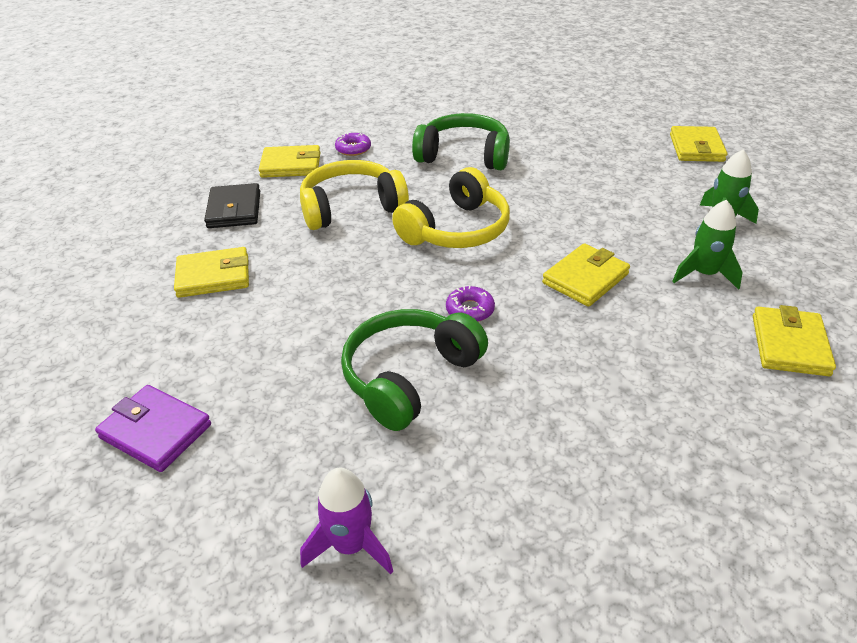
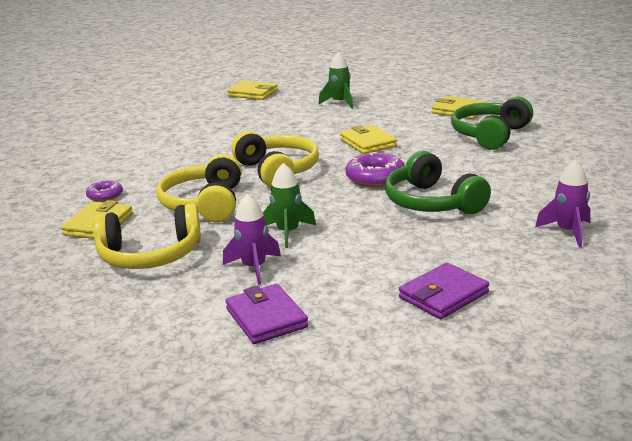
camera: 70 degrees left, 15 degrees down
(114, 309) = (266, 318): none -> purple wallet
(213, 276) = (254, 268): yellow wallet -> purple rocket
(234, 210) = (150, 255): black wallet -> yellow headphones
(464, 156) = (174, 156): green headphones -> green headphones (490, 135)
(470, 310) = (375, 178): purple donut -> purple donut, size x1.68
(704, 274) = (387, 116): green rocket -> green rocket (288, 232)

